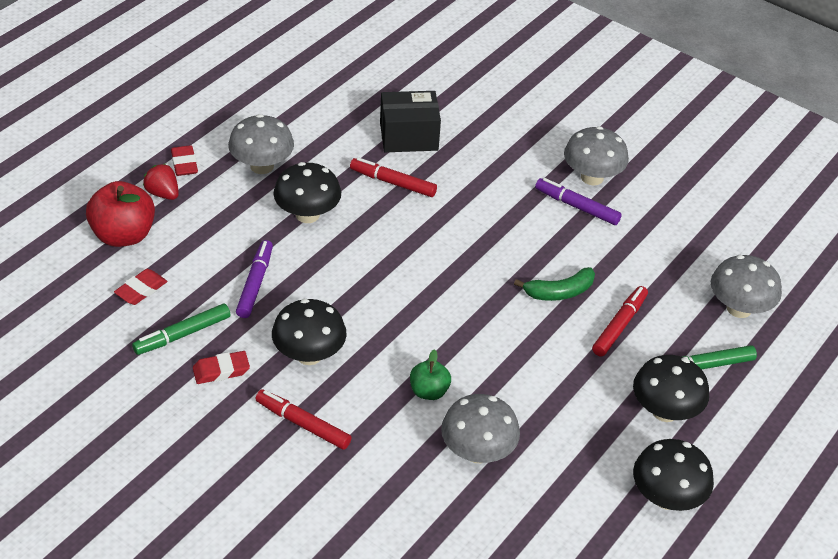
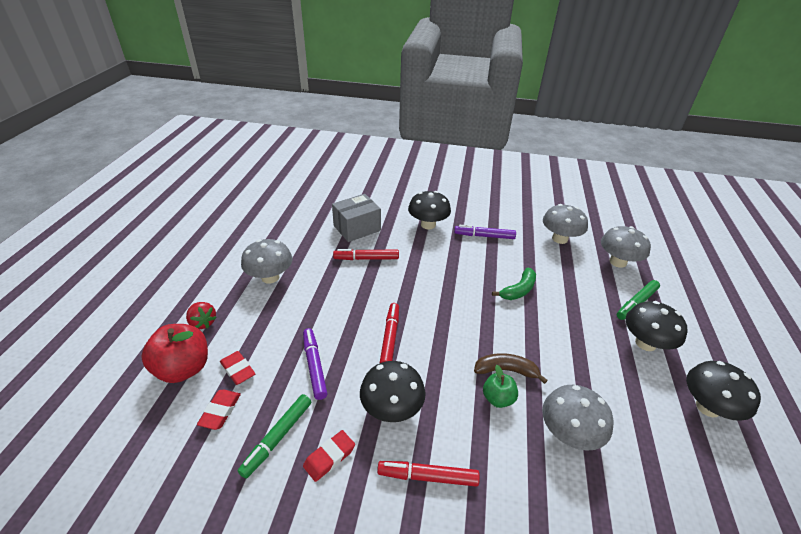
camera: 25 degrees left, 5 degrees down
(163, 193) = (203, 322): red strawberry -> red strawberry turned 150 degrees counterclockwise
(184, 164) = (210, 295): red eraser -> red eraser (238, 370)
(307, 215) = (323, 299): black mushroom -> black mushroom (428, 224)
(408, 136) = (357, 228): black box -> grey box
(462, 370) = (506, 370): none -> brown banana
(592, 177) = (478, 217): grey mushroom -> grey mushroom (560, 239)
(619, 326) = (569, 297): red marker -> red marker (390, 337)

